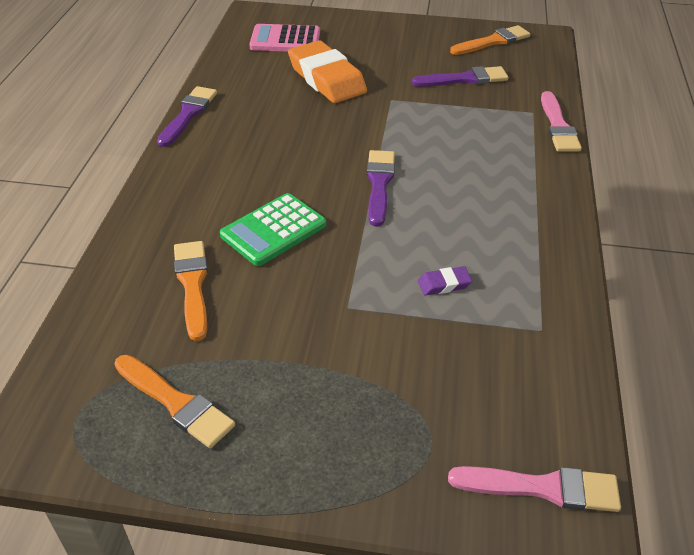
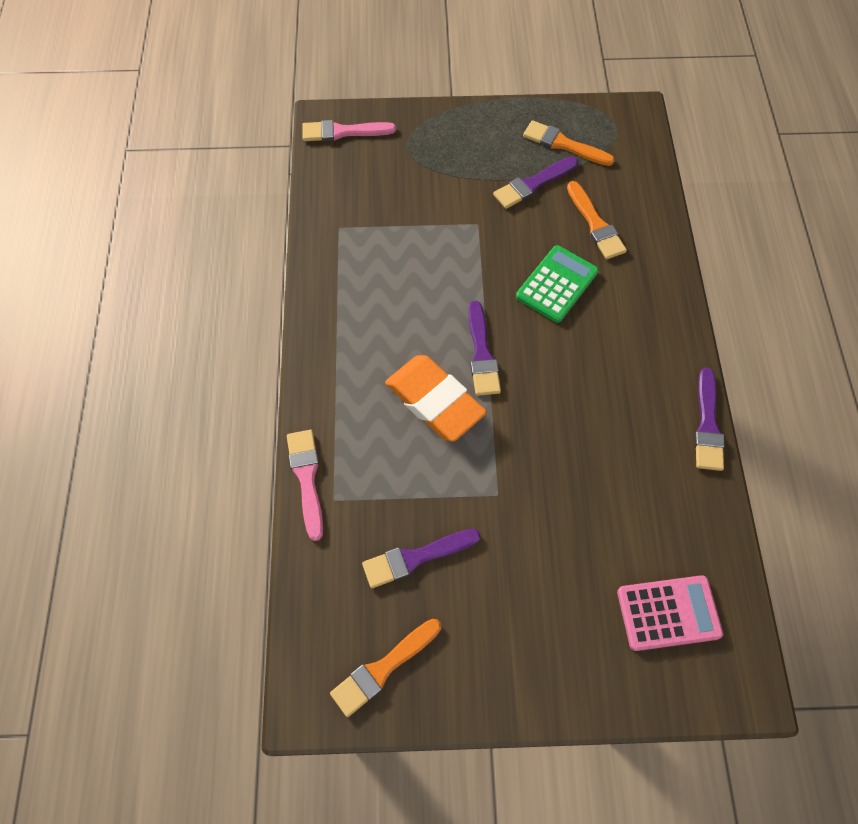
camera: 170 degrees right, 20 degrees up
(251, 348) = (533, 184): none -> purple brush
(327, 78) = (583, 526): orange eraser -> orange eraser (434, 401)
(444, 284) = (410, 254): purple eraser -> none

